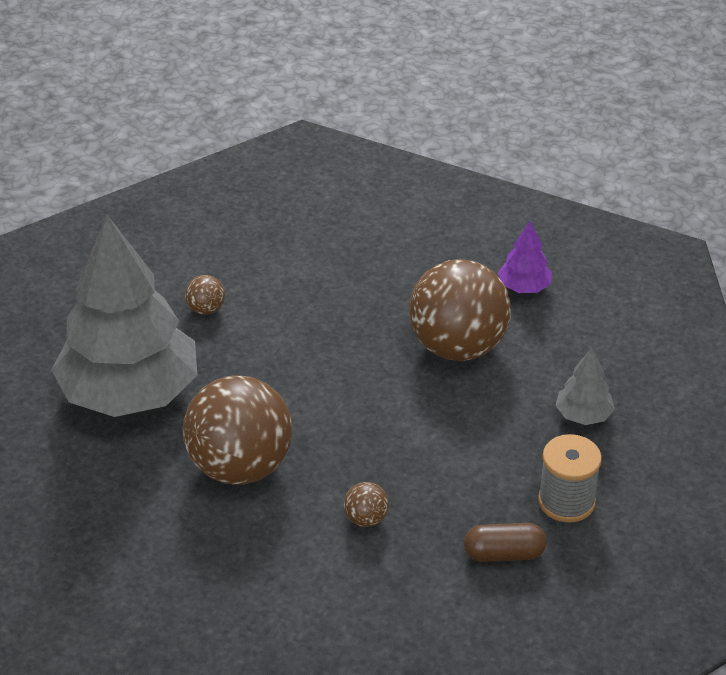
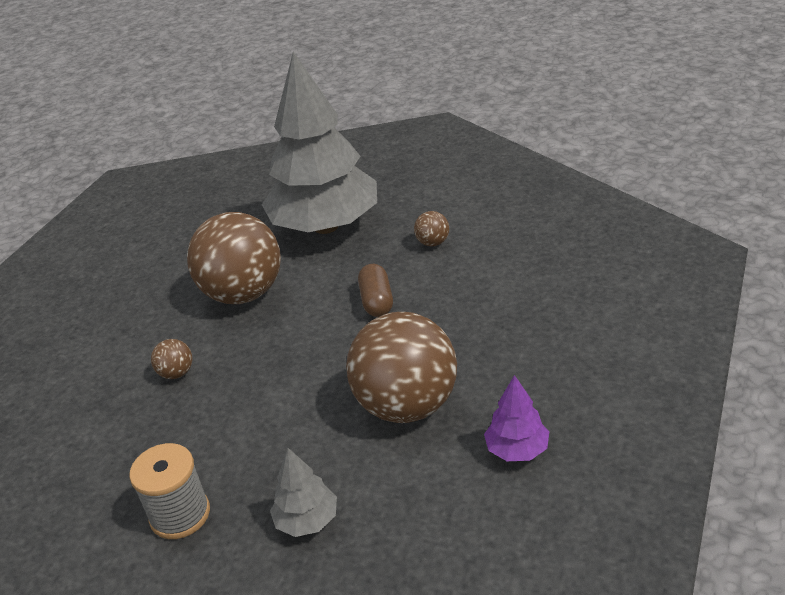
camera: 90 degrees right, 5 degrees down
(504, 554) = (119, 471): brown capsule -> brown capsule (377, 301)

